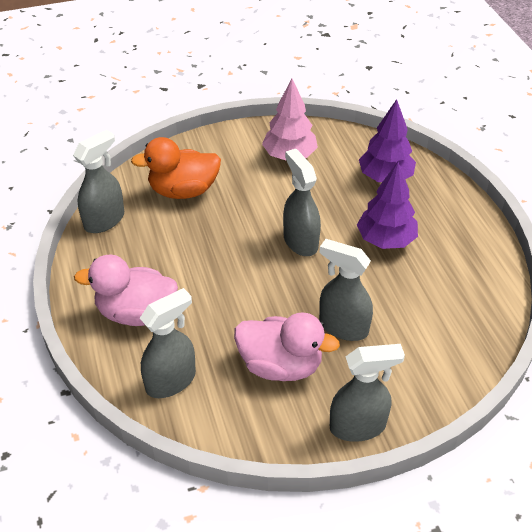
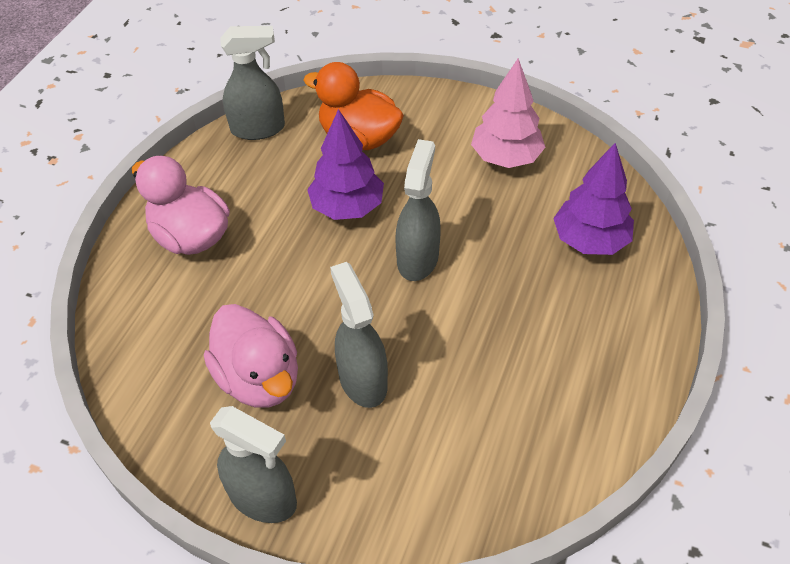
camera: 40 degrees right, 5 degrees up
(171, 381) = (150, 324): grey spray bottle -> none
(386, 240) = (512, 313): purple tree -> purple tree (347, 207)

